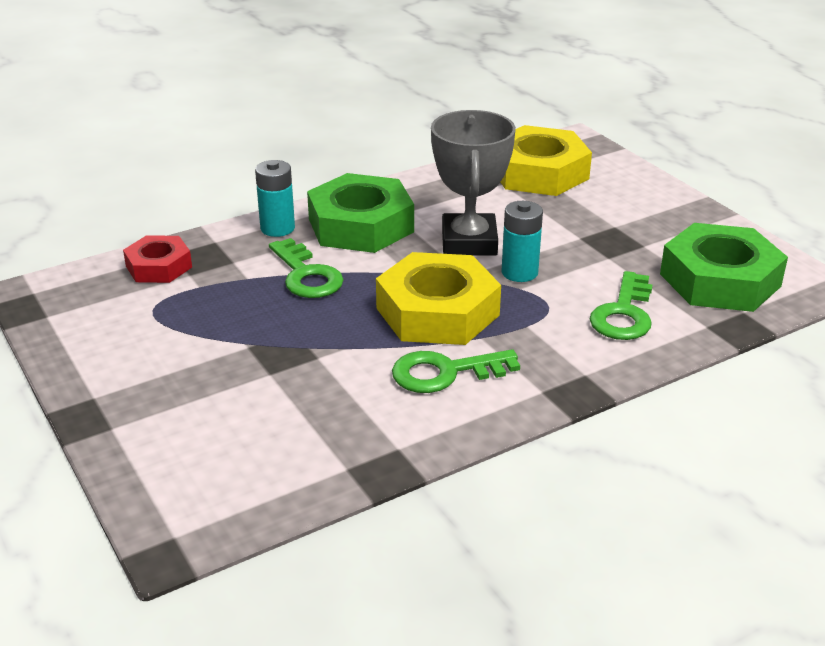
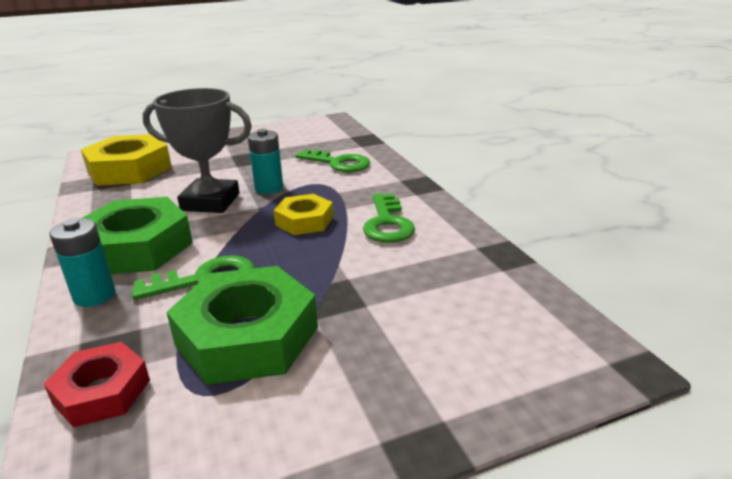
camera: 80 degrees left, 5 degrees down
(437, 311) = (304, 221): yellow nut -> yellow nut, size x0.57
(720, 280) = (315, 137): green nut -> green nut (247, 336)

